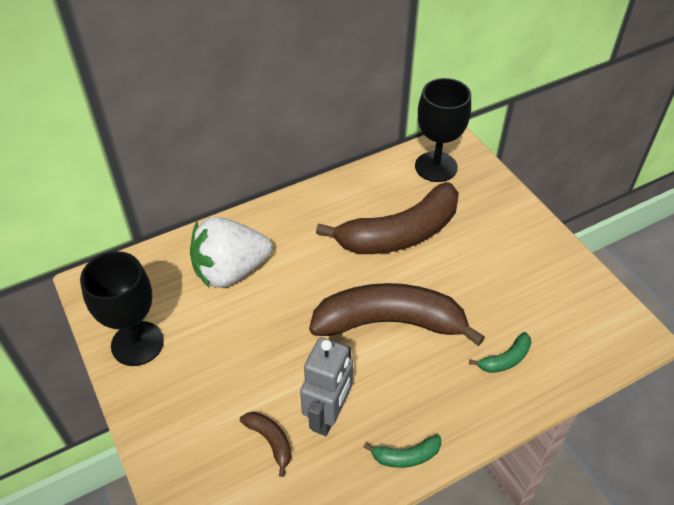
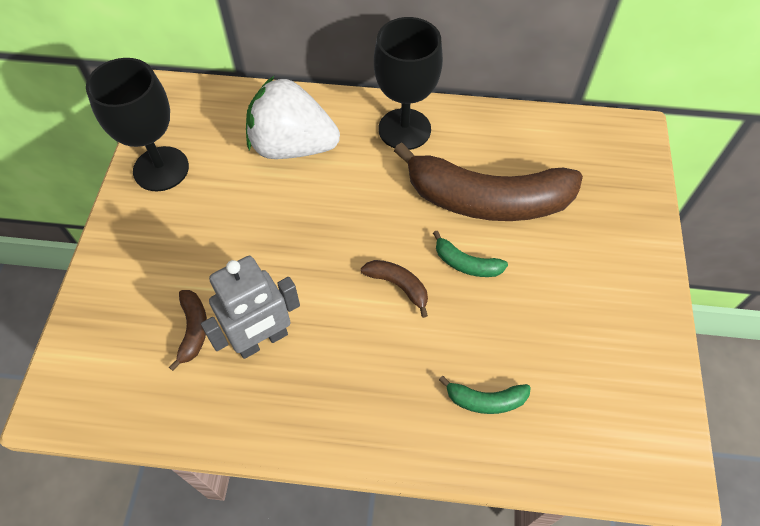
camera: 35 degrees right, 10 degrees up
(390, 322) = (398, 286): brown banana -> brown banana, size x0.41
(406, 456) = (299, 430): green banana -> green banana (466, 264)
(436, 167) = (589, 149): black goblet -> black goblet (404, 129)

